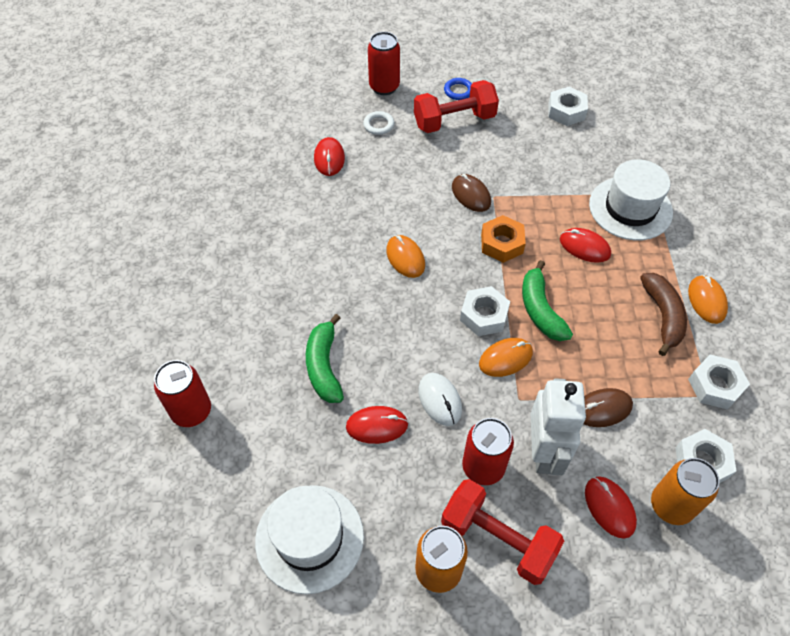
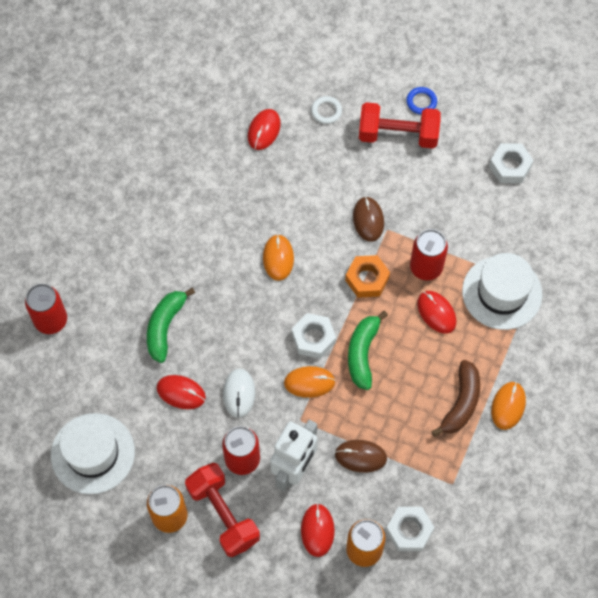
camera: 25 degrees right, 10 degrees up
(384, 87) = (354, 69): red can -> red can (426, 267)
(715, 386) = (462, 478): white nut -> none

